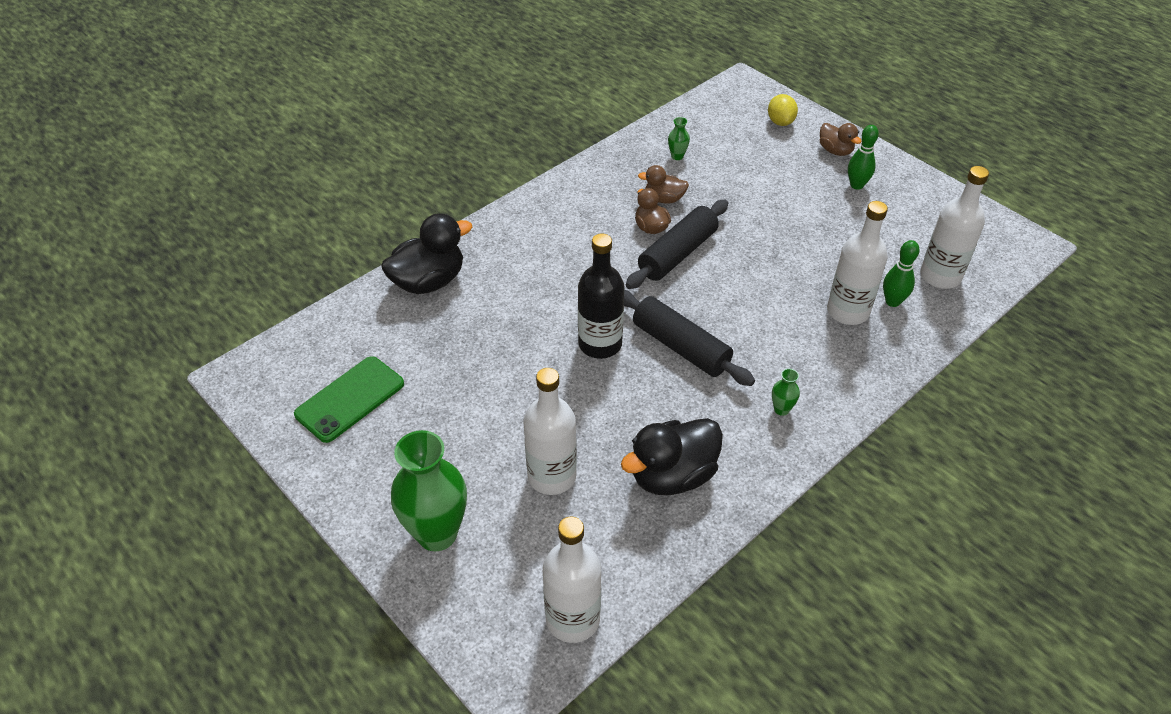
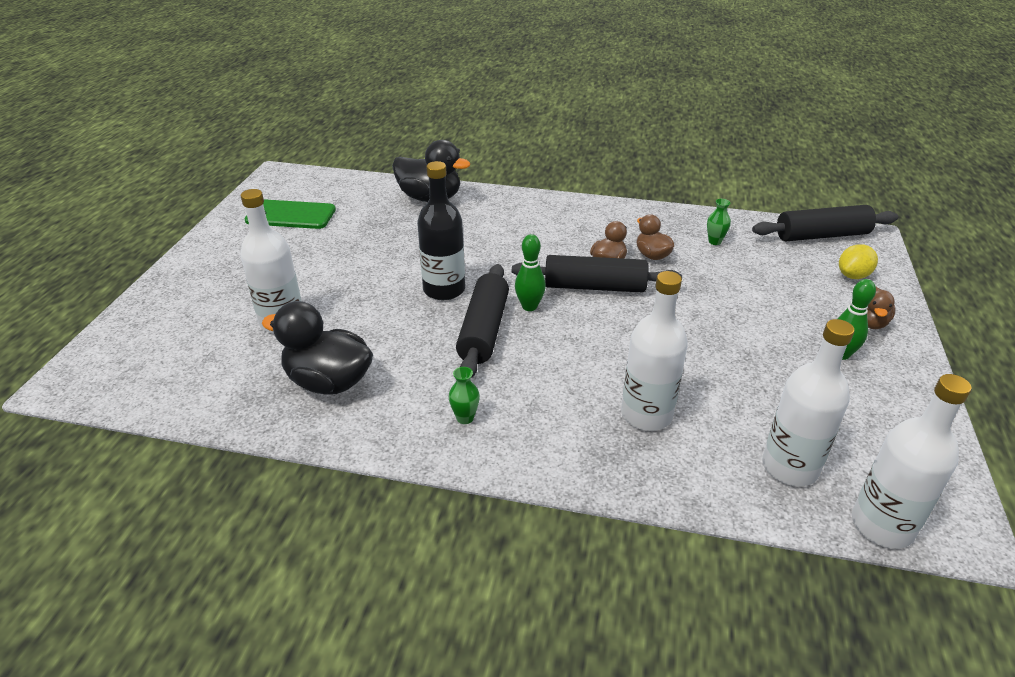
camera: 55 degrees right, 10 degrees down
(437, 534) = (191, 295): green vase -> none
(573, 619) = (141, 388): white bottle -> white bottle (882, 526)
(720, 102) = (822, 235): none -> black rolling pin
(892, 301) = (701, 442): green bowling pin -> green bowling pin (529, 306)

